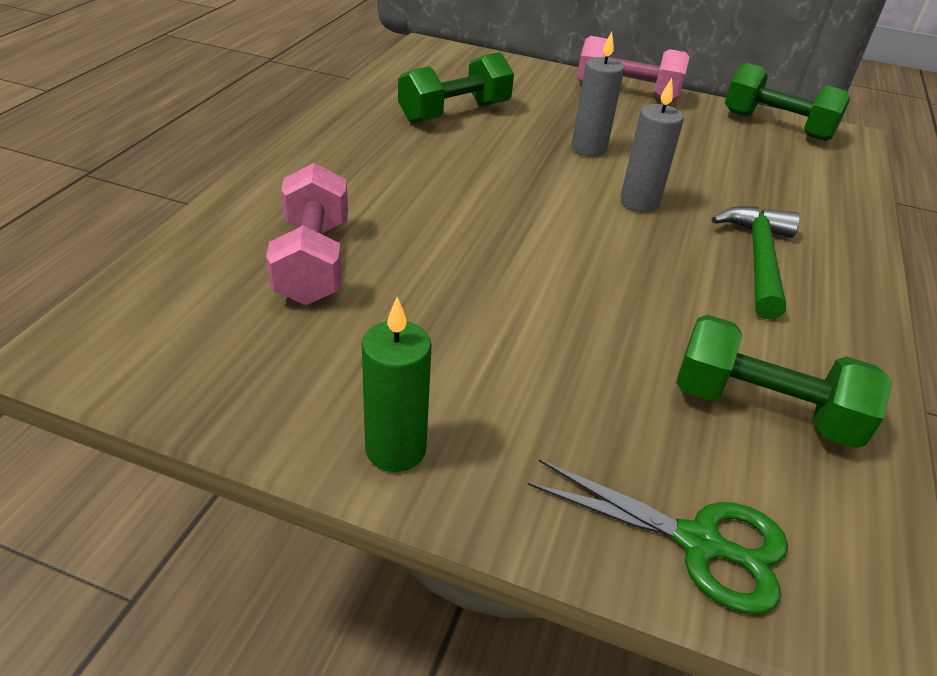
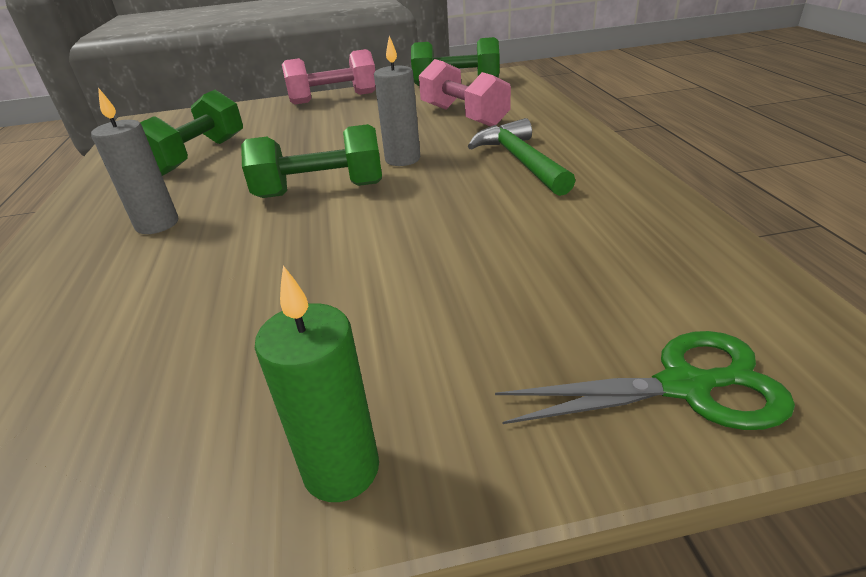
camera: 25 degrees left, 5 degrees down
(313, 261) = (123, 327): pink dumbbell -> pink dumbbell (463, 116)
(588, 148) = (333, 140): grey candle -> grey candle (157, 224)
(763, 408) = (622, 255): green dumbbell -> green dumbbell (320, 190)

